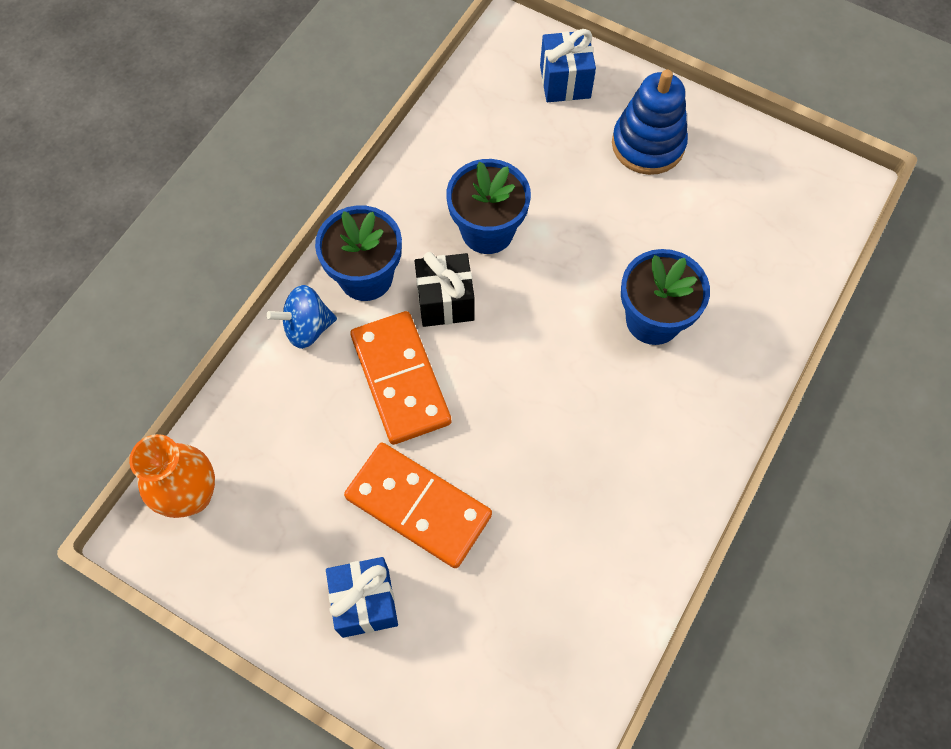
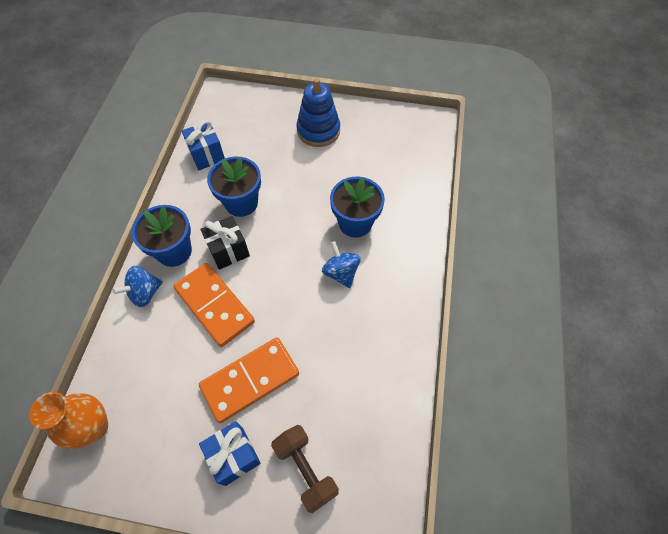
camera: 20 degrees left, 5 degrees down
(418, 506) = (250, 380): orange domino -> orange domino turned 45 degrees counterclockwise
(456, 657) = (305, 469): none -> brown dumbbell
(565, 82) = (260, 111): blue gift -> blue gift (207, 155)
(603, 392) = (341, 272): none -> blue spinning top

